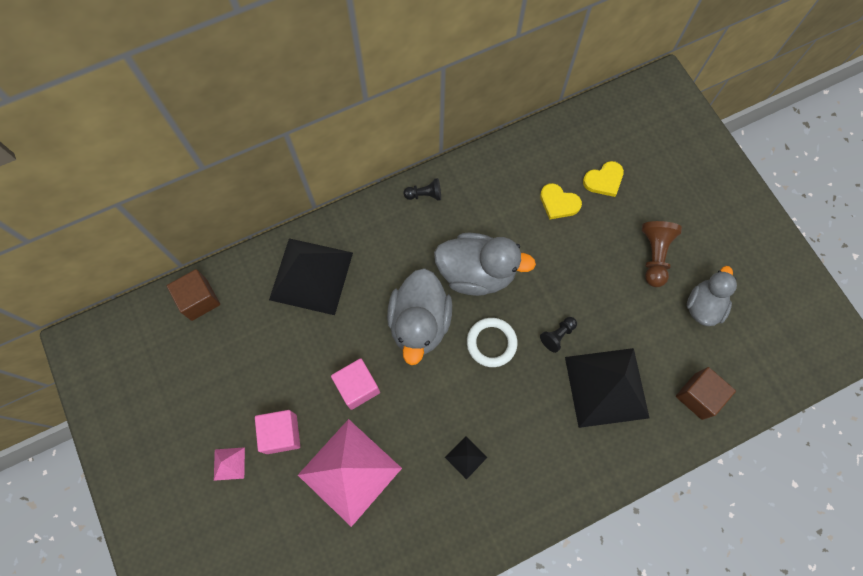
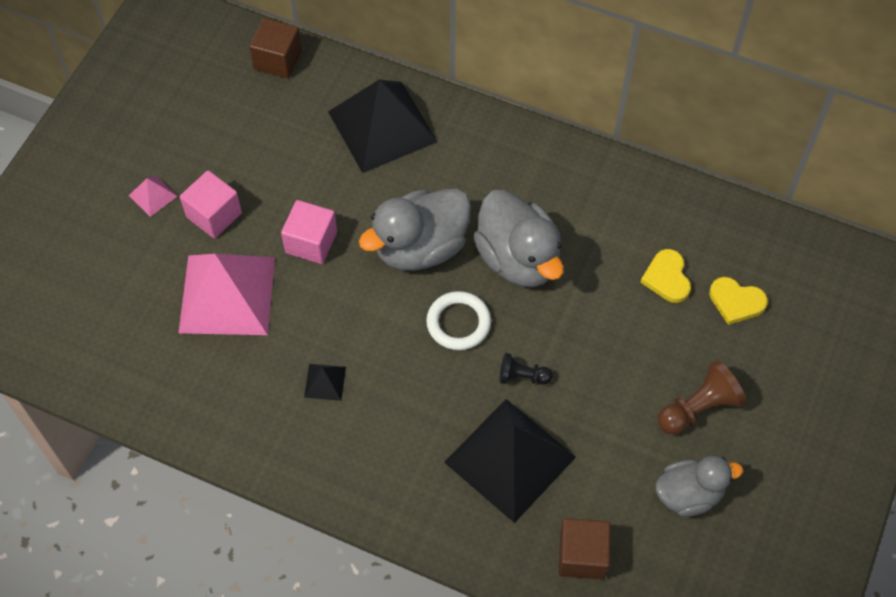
camera: 50 degrees right, 10 degrees down
(424, 195) = (555, 156): black pawn -> none

